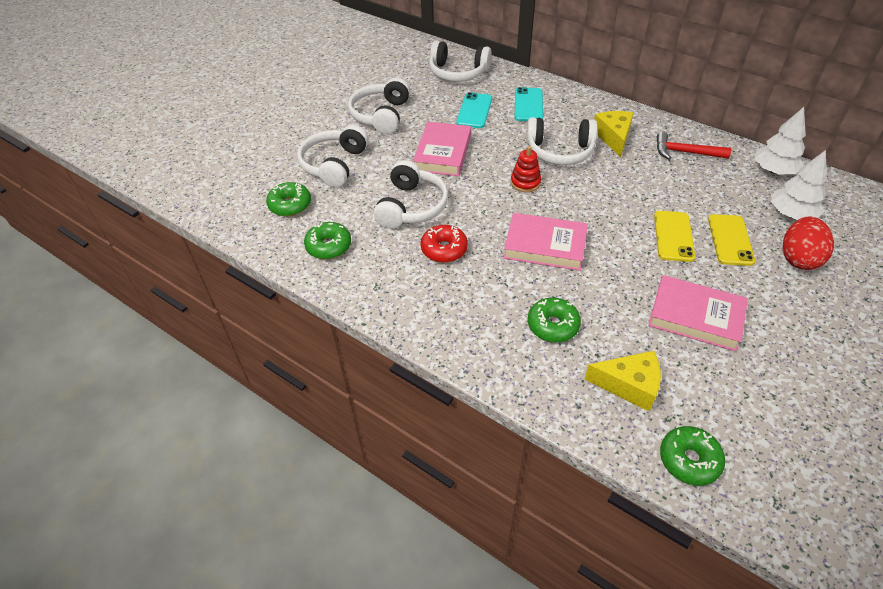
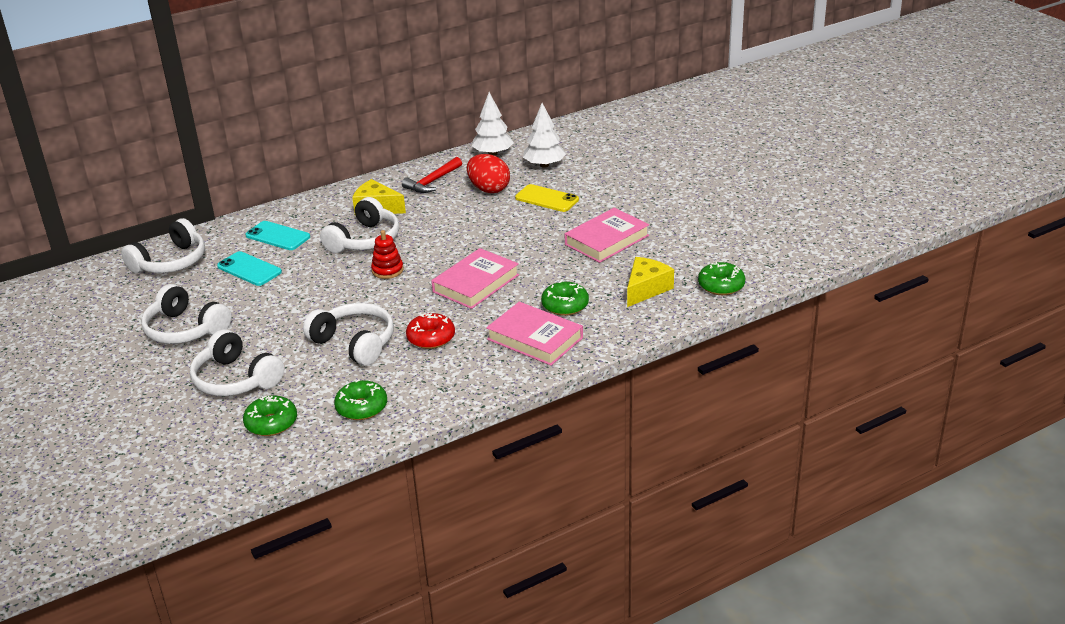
camera: 65 degrees left, 15 degrees down
(442, 153) = (294, 305): pink book -> pink book (535, 339)
(673, 236) = (521, 221): yellow phone -> none
(798, 258) = (588, 179): red egg -> red egg (489, 189)

